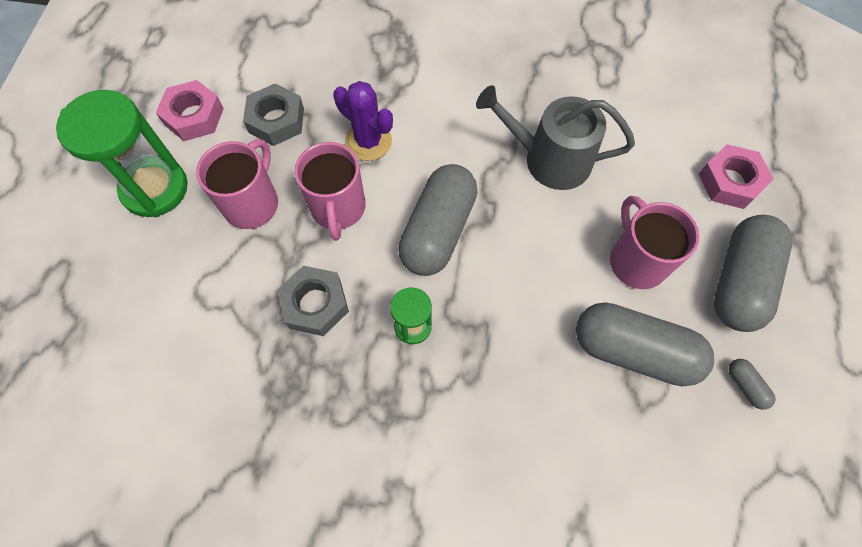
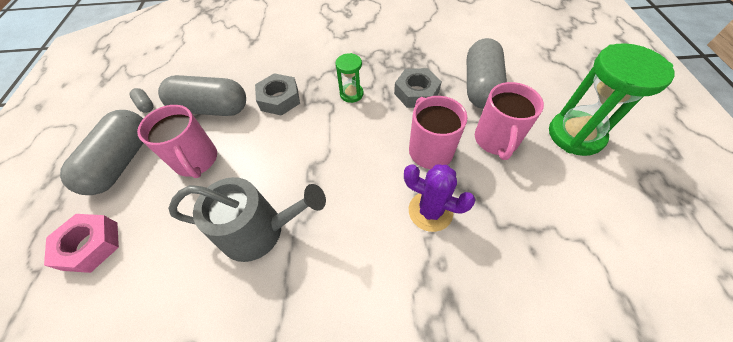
camera: 170 degrees right, 10 degrees down
(194, 116) = (600, 200): pink nut -> none
(276, 120) = (524, 213): grey nut -> grey nut (279, 99)
(438, 231) = (348, 150): grey capsule -> grey capsule (480, 86)

